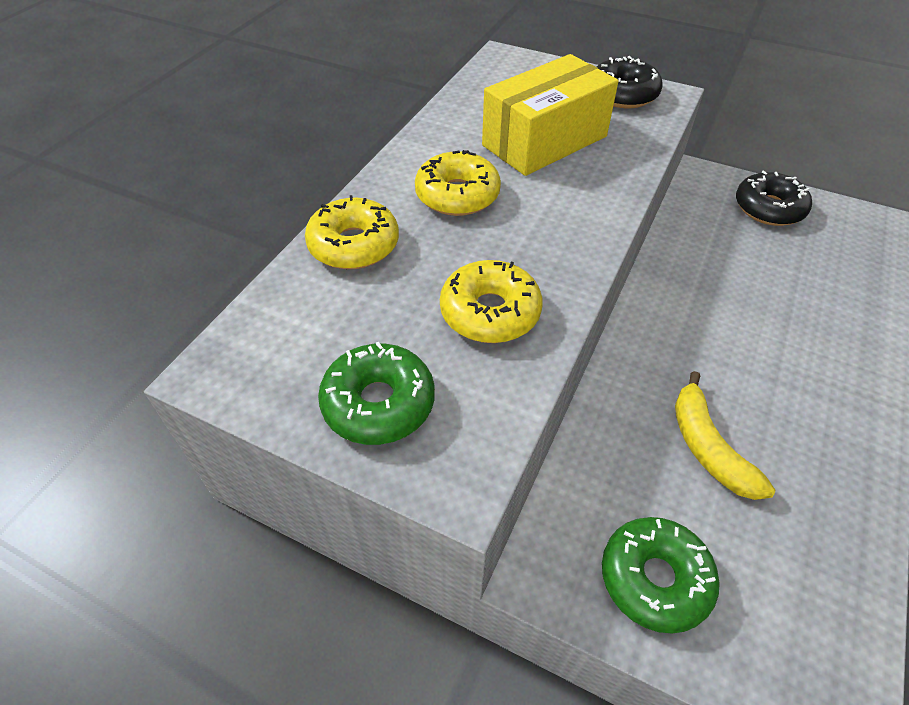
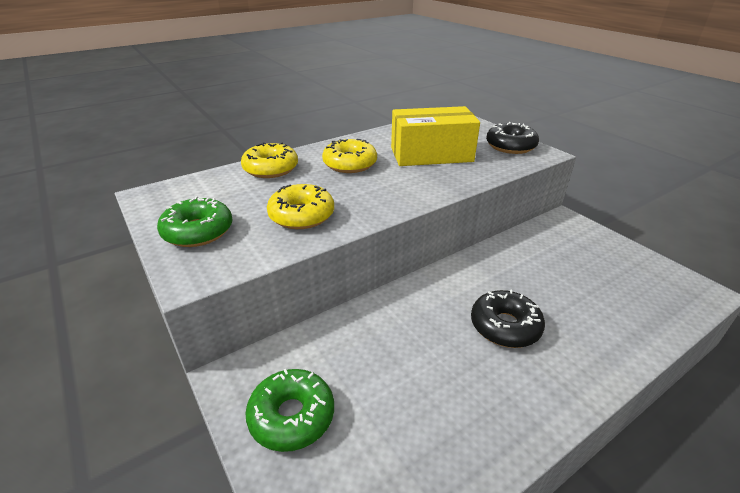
camera: 30 degrees right, 15 degrees down
(708, 447) = (407, 363): yellow banana -> none
(768, 208) = (600, 251): black donut -> black donut (505, 326)

